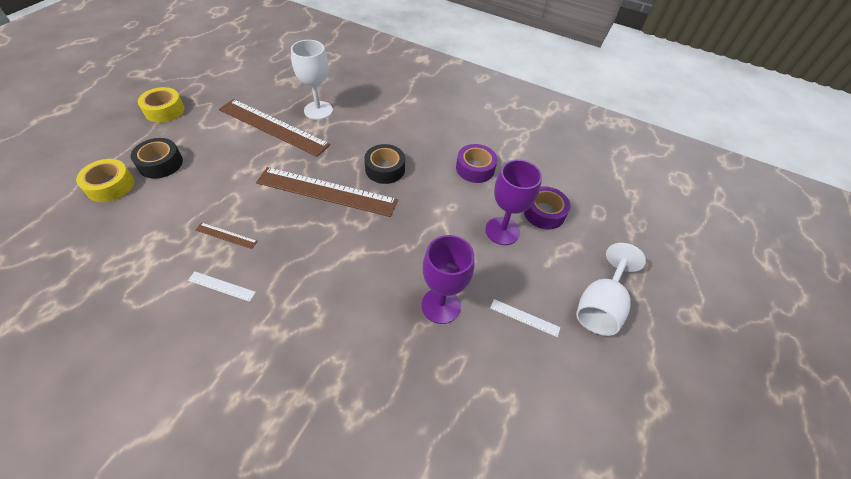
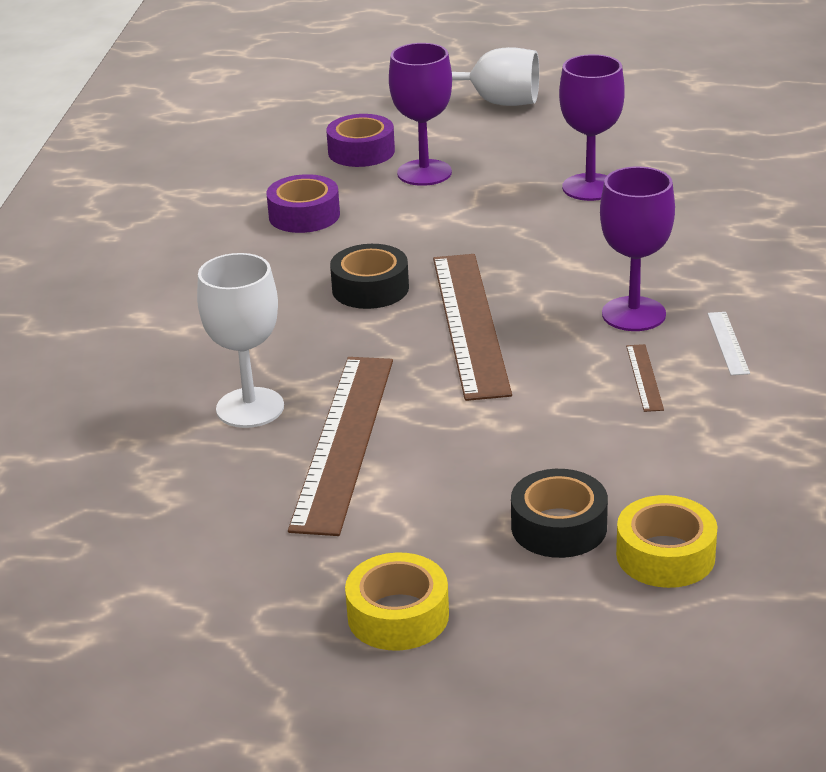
camera: 105 degrees left, 20 degrees down
(283, 258) = (633, 314): none -> purple goblet
(524, 318) = (554, 138): white ruler -> none

